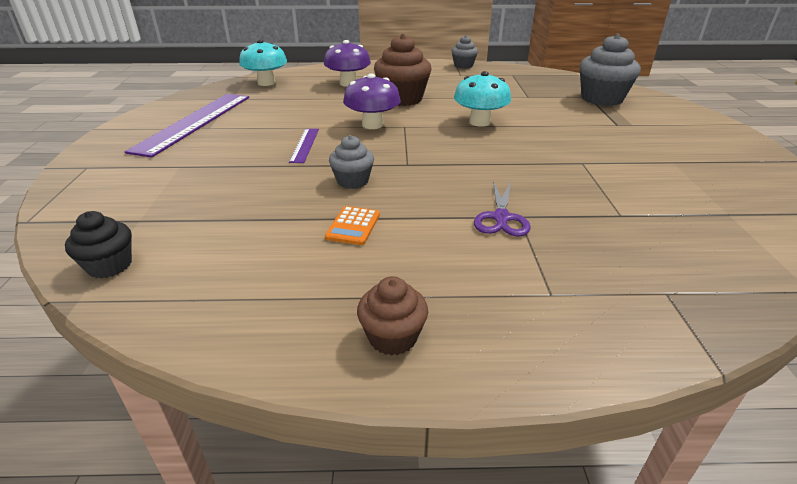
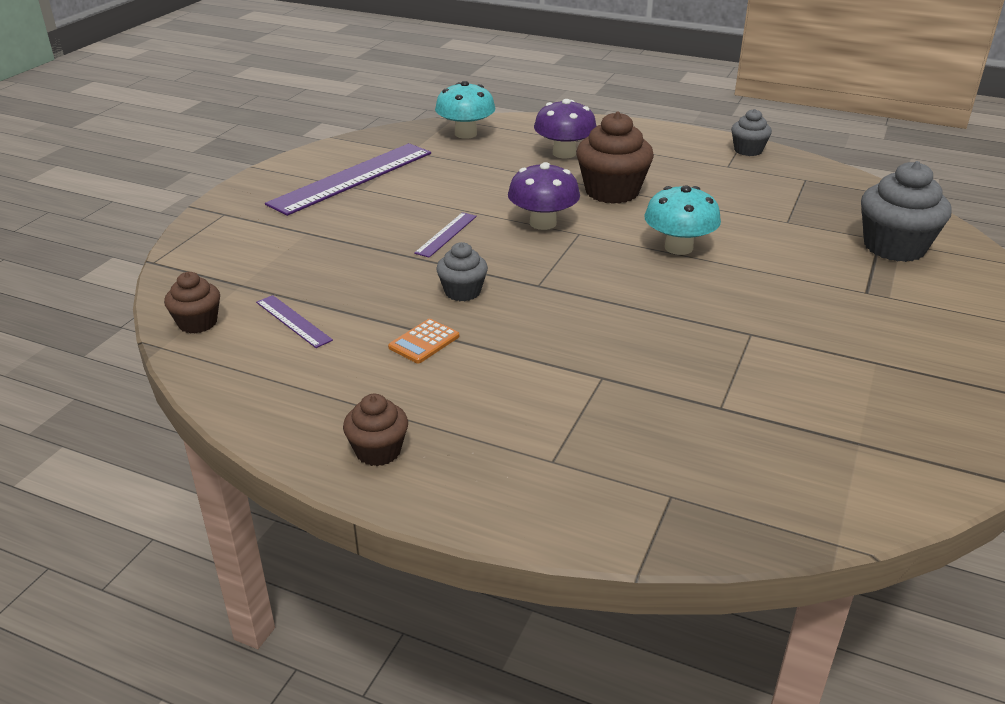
camera: 25 degrees right, 0 degrees up
(110, 265) = (197, 323): black cupcake -> brown cupcake
(215, 239) = (293, 321): none -> purple ruler
(501, 218) = (581, 374): purple scissors -> none

